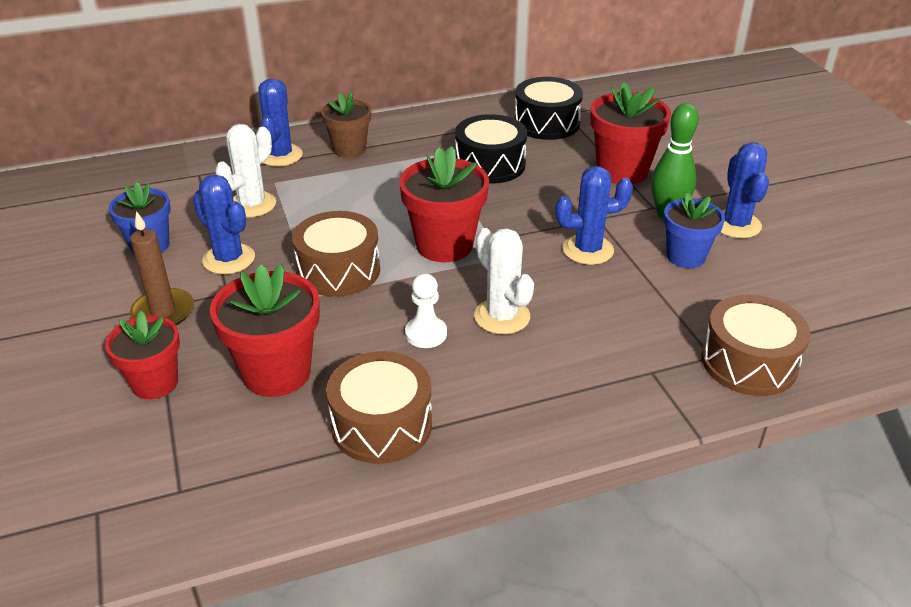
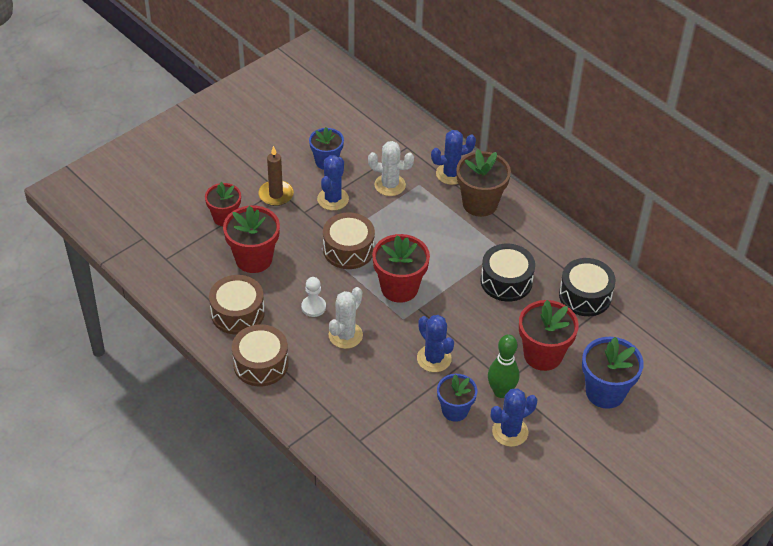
camera: 65 degrees right, 10 degrees up
(349, 149) = (480, 203): brown flower pot -> brown flower pot, size x1.51
(696, 148) = (605, 392): none -> blue flower pot
(749, 362) = (362, 458): brown drum -> brown drum (261, 364)

